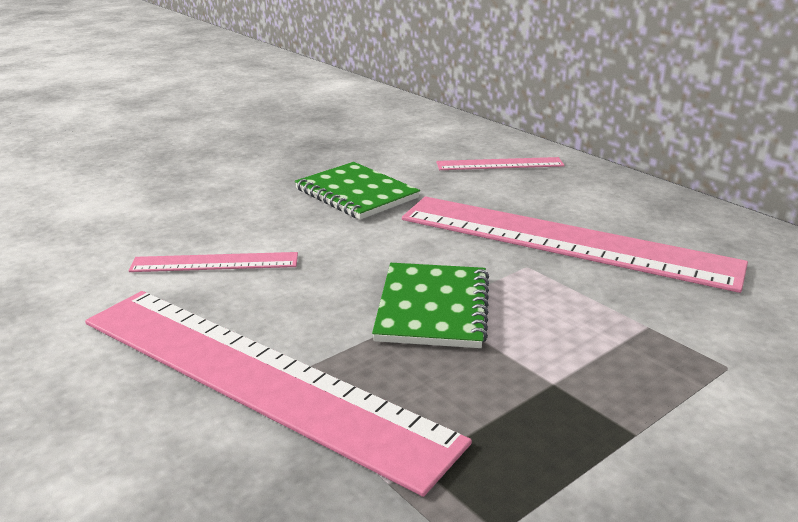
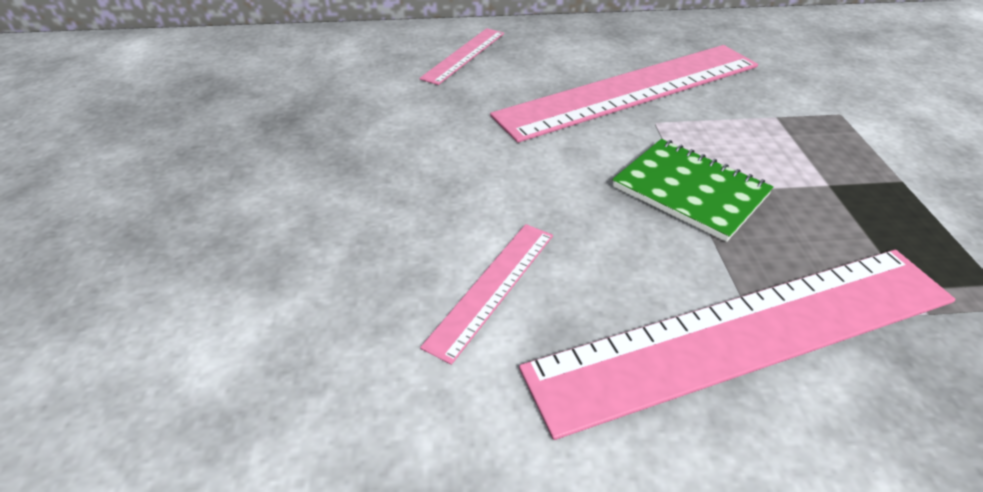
camera: 55 degrees left, 15 degrees up
(356, 193) = (433, 144): green notebook -> none

